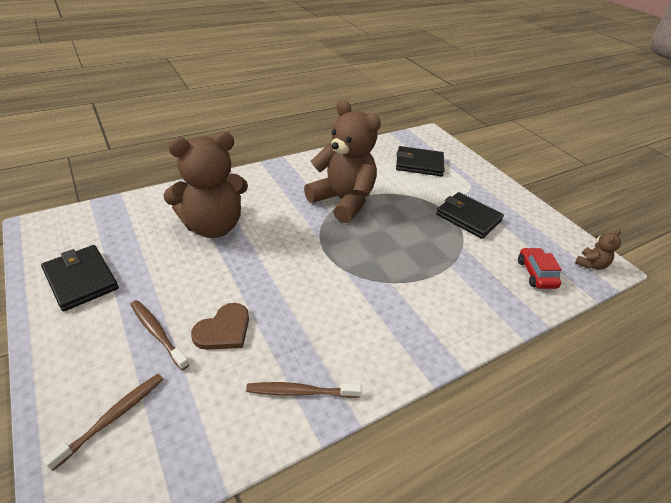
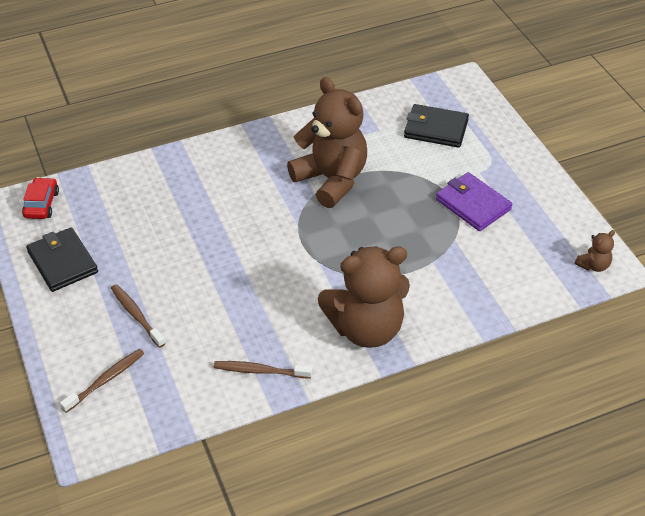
camera: 10 degrees right, 5 degrees up
(213, 226) = (186, 208): brown teddy bear -> brown teddy bear (366, 328)
(224, 330) = (195, 315): brown heart -> none
(468, 217) = (473, 204): black wallet -> purple wallet
(536, 274) = (525, 273): red car -> red car (42, 204)

